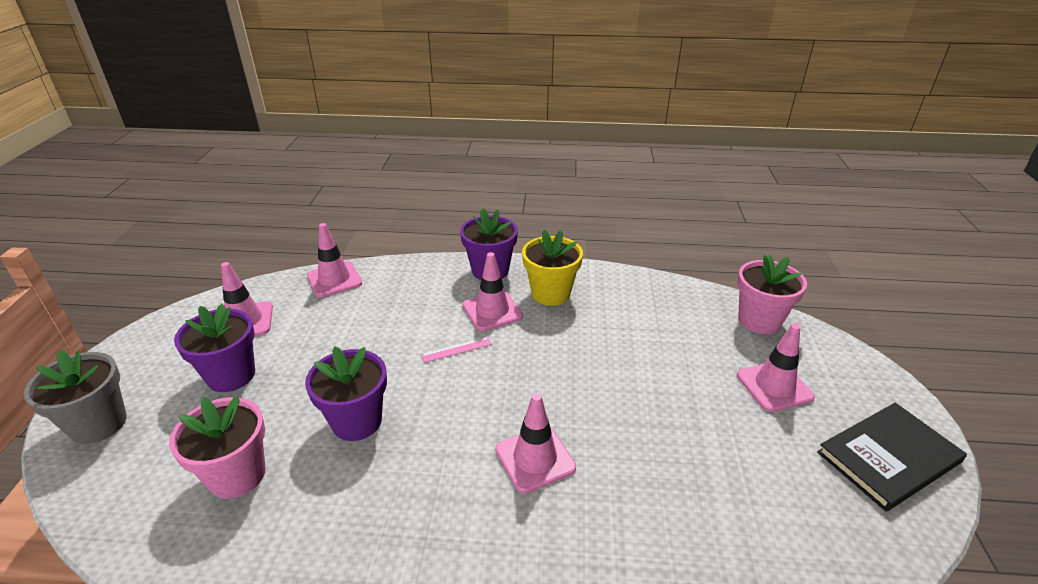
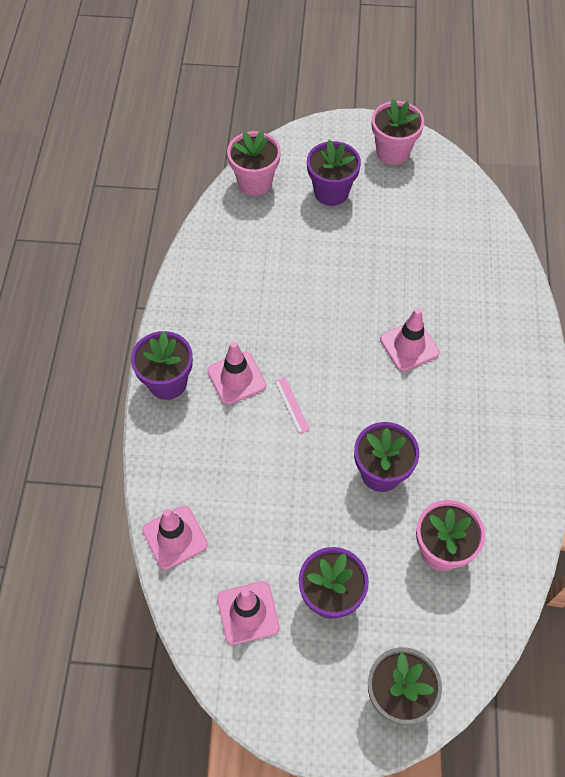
camera: 90 degrees left, 25 degrees up
(550, 293) = (210, 329): yellow flower pot -> none
(774, 386) = (331, 192): pink traffic cone -> purple flower pot
(888, 457) = (393, 152): black book -> pink flower pot

